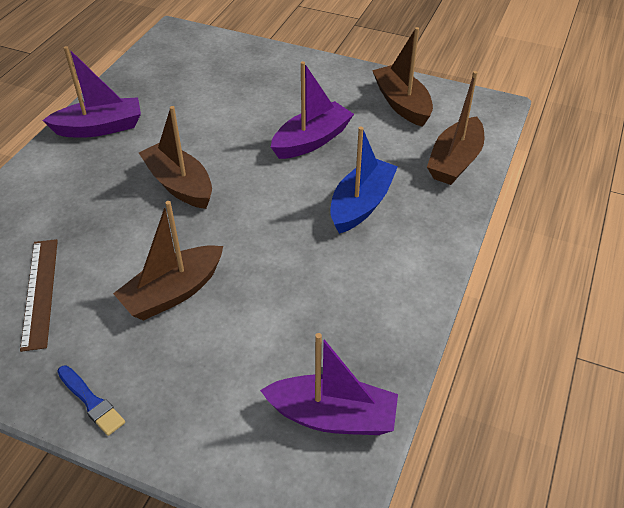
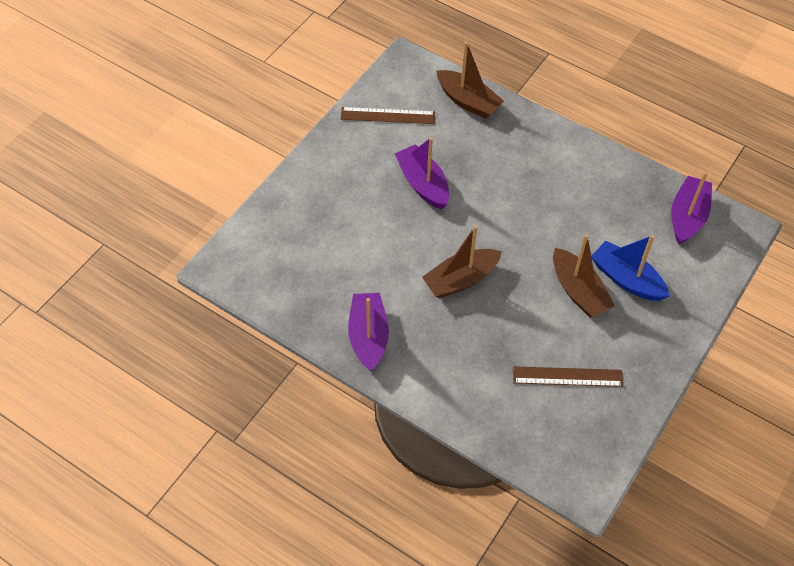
camera: 80 degrees left, 10 degrees up
(91, 402) = (668, 342): blue brush -> none
(361, 204) = (505, 167): blue boat -> blue boat (626, 279)
(402, 104) = (387, 116): brown boat -> brown ruler

